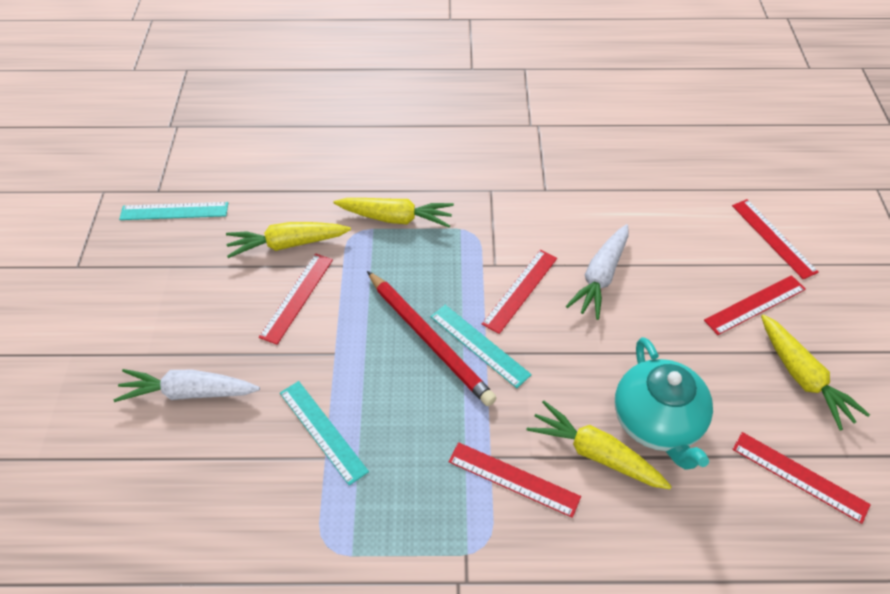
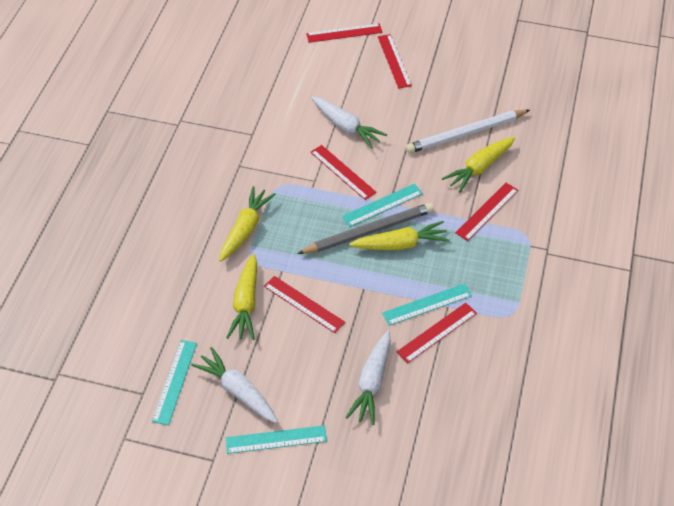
camera: 75 degrees left, 0 degrees up
(103, 314) = (276, 439): none -> turquoise ruler
(166, 265) = (238, 391): none -> white carrot
(429, 339) = (369, 231): red pencil -> grey pencil
(657, 423) = (466, 134): turquoise teapot -> white pencil
(799, 476) = (515, 85): red ruler -> red ruler (437, 332)
(802, 377) = (453, 60): yellow carrot -> yellow carrot (400, 244)

